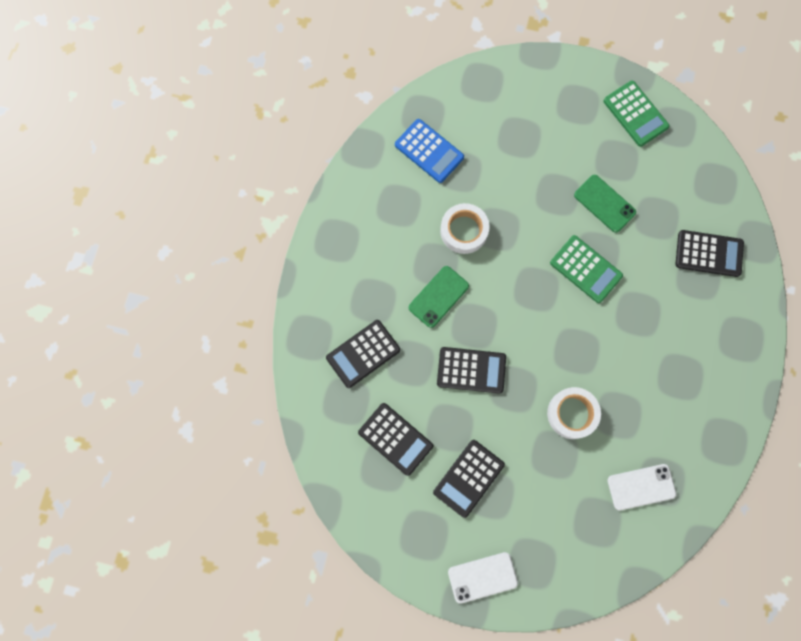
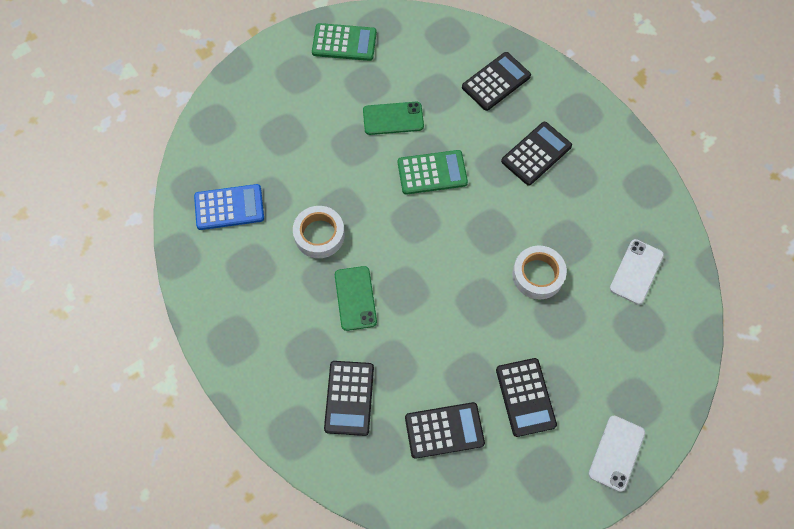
camera: 50 degrees left, 10 degrees down
(471, 370) = (438, 322): black calculator -> black calculator (536, 154)

